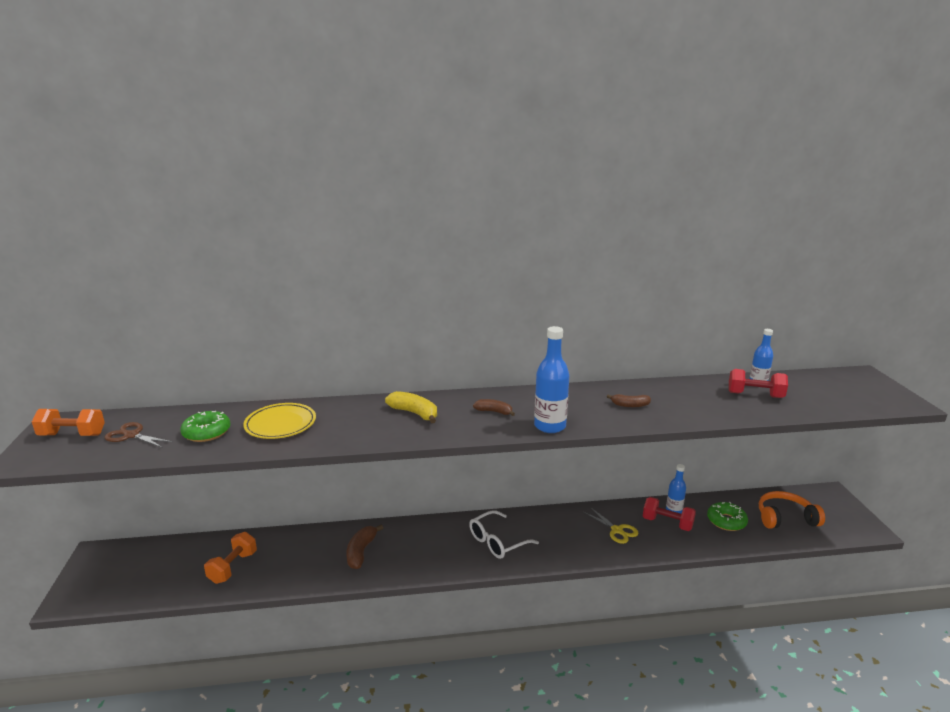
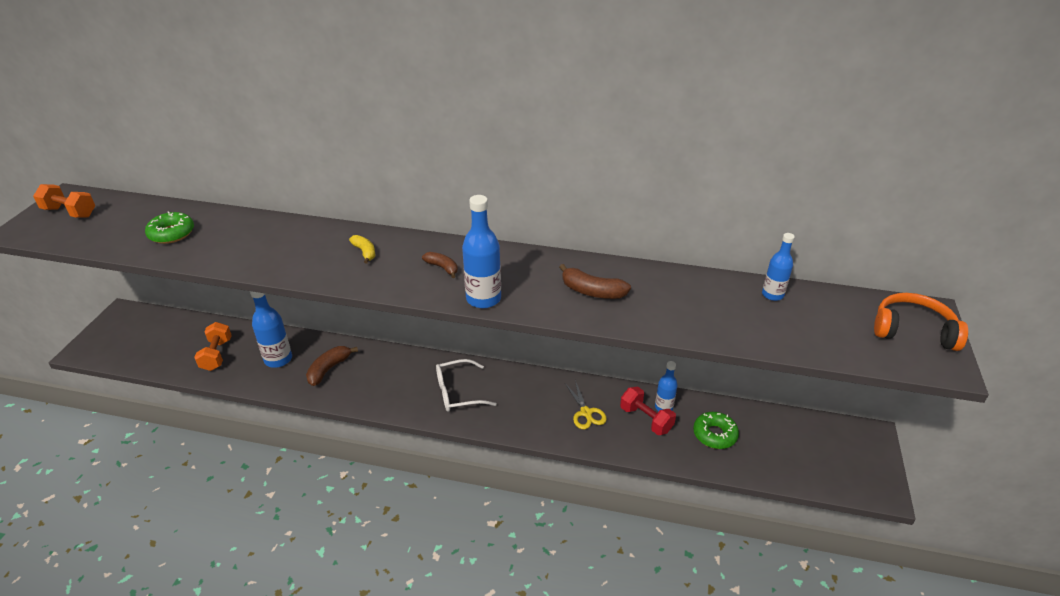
camera: 20 degrees right, 15 degrees up
(131, 435) = (112, 223): brown scissors -> none
(233, 567) = (217, 355): orange dumbbell -> orange dumbbell turned 45 degrees counterclockwise
(280, 424) = (237, 238): yellow plate -> none
(303, 556) = (278, 359): none -> blue bottle
(414, 413) = (365, 252): yellow banana -> yellow banana, size x0.65
(630, 405) = (592, 291): brown banana -> brown banana, size x1.54
(755, 395) = (753, 310): red dumbbell -> none
(785, 518) = (788, 449): orange headphones -> orange headphones (913, 330)

